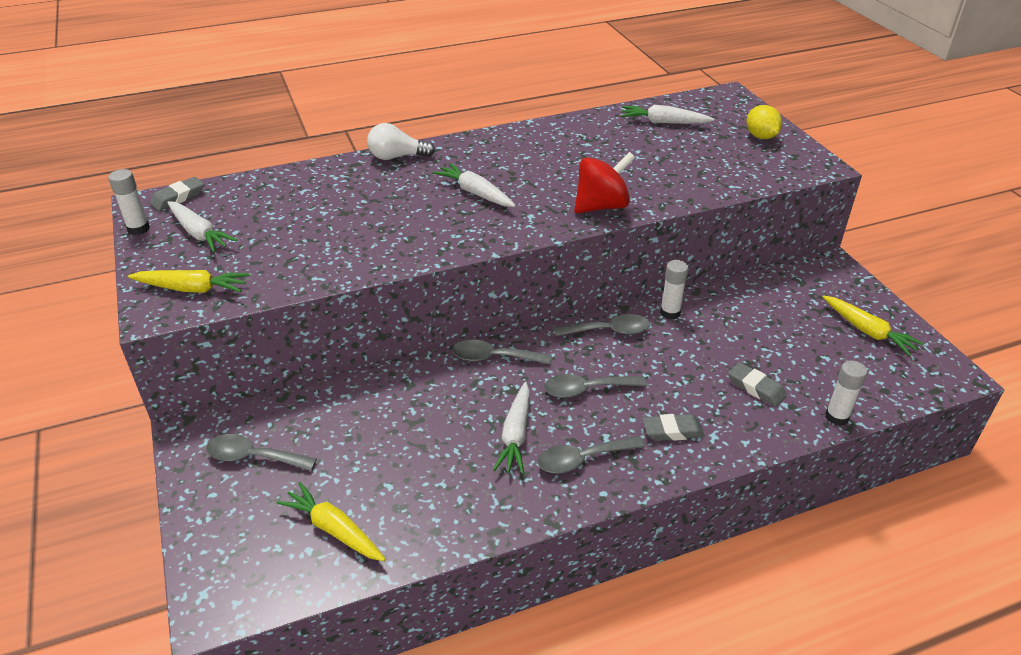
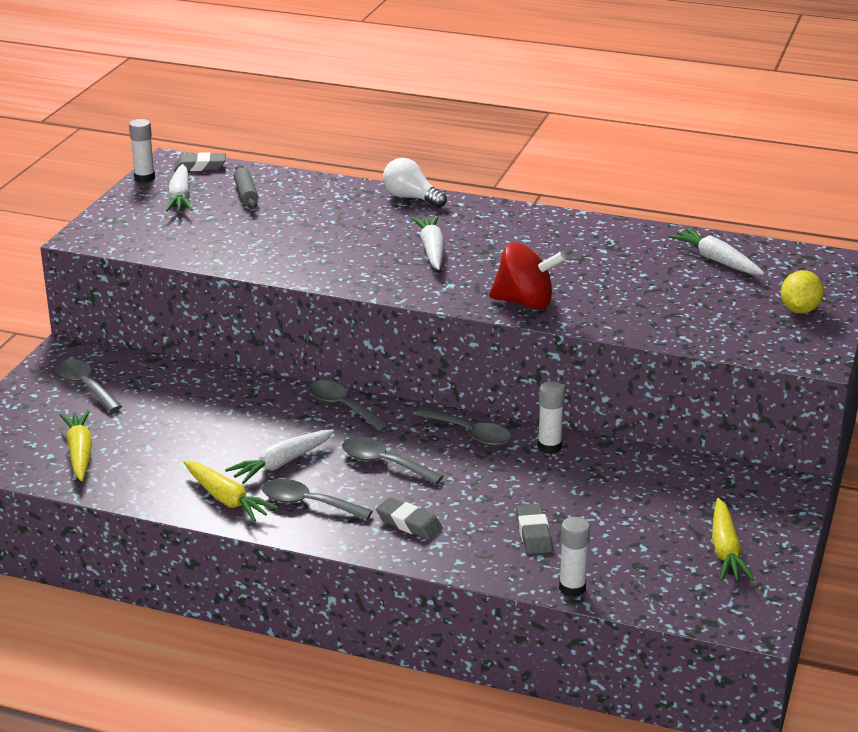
camera: 40 degrees right, 10 degrees down
(192, 289) = (126, 232): yellow carrot -> yellow carrot (226, 499)
(256, 206) = (246, 194): none -> grey rolling pin

